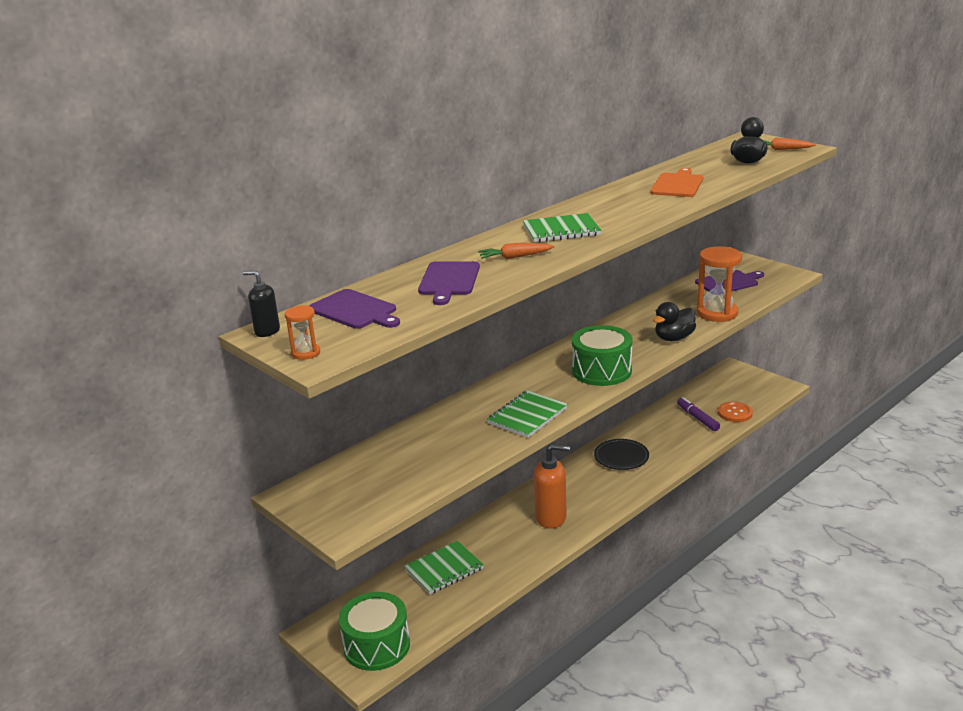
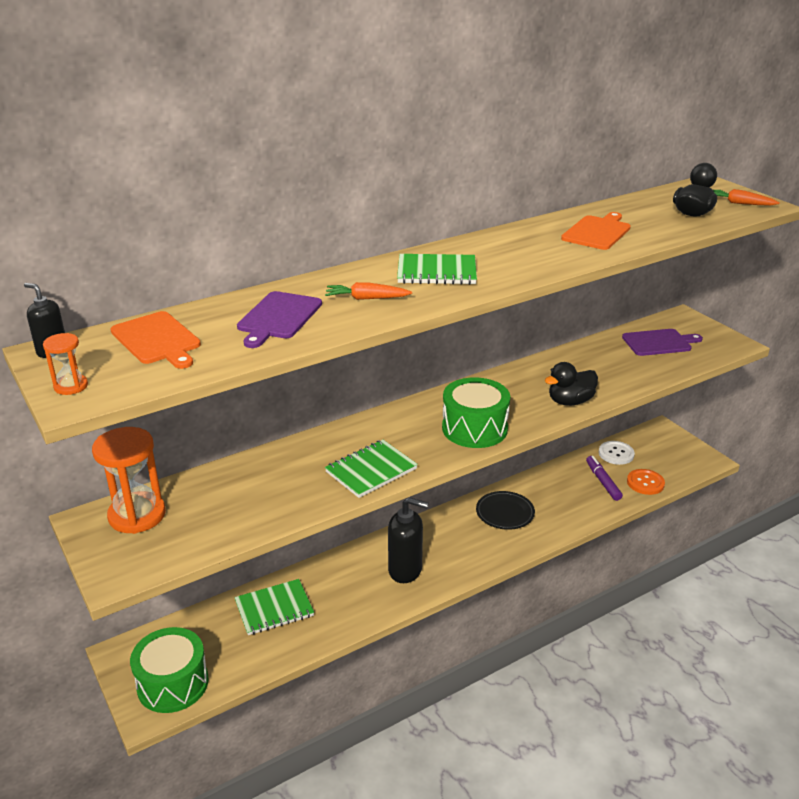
camera: 10 degrees right, 5 degrees up
(355, 310) = (157, 340): purple cutting board -> orange cutting board
(551, 518) = (405, 570): orange soap dispenser -> black soap dispenser
(700, 394) = (616, 454): none -> white button
(717, 313) = (630, 378): orange hourglass -> orange hourglass (137, 515)

